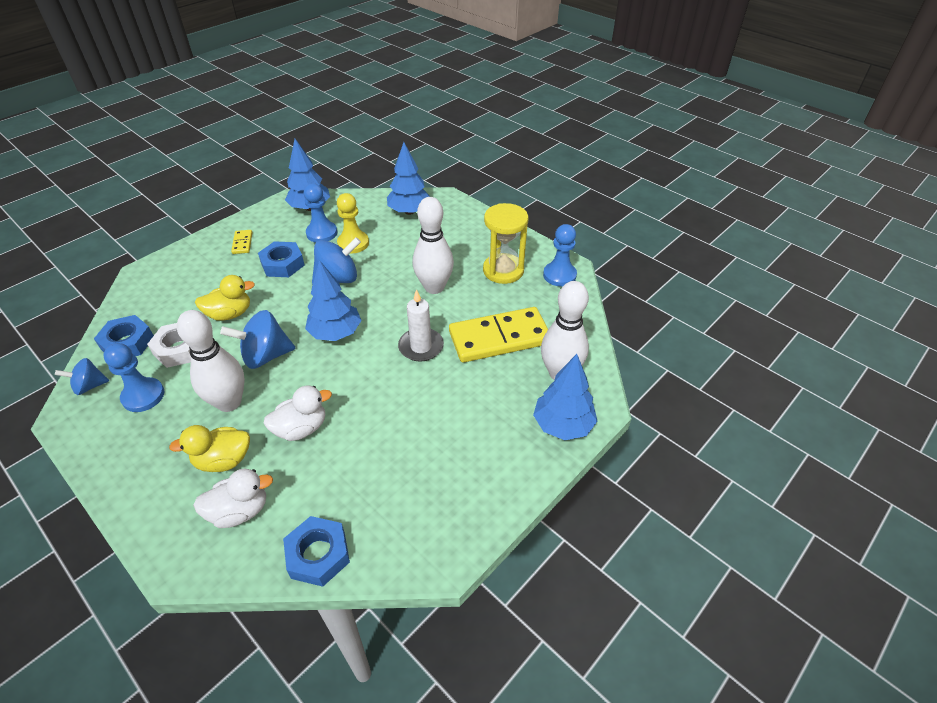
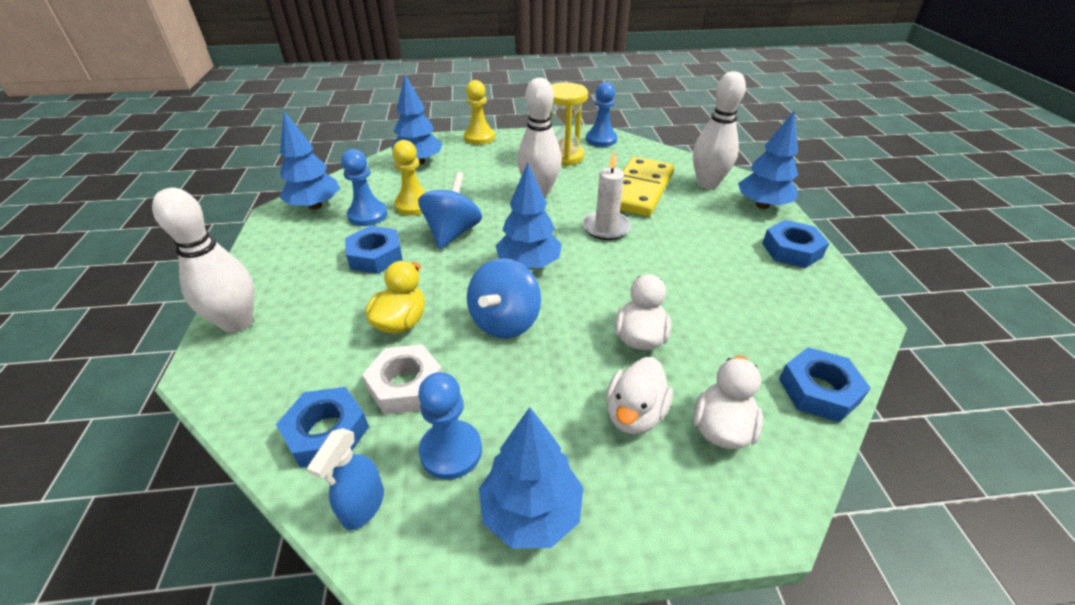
camera: 50 degrees left, 5 degrees down
(89, 386) = (363, 506): blue spinning top -> blue spray bottle
(120, 452) = (531, 512): none -> blue tree
(223, 460) = (634, 414): yellow duck -> white duck
(229, 402) = (547, 376): white bowling pin -> white bowling pin (237, 322)
(242, 243) = (293, 268): yellow domino -> none
(478, 215) = (479, 137): none -> yellow pawn
(503, 473) = (791, 250): none -> blue nut

